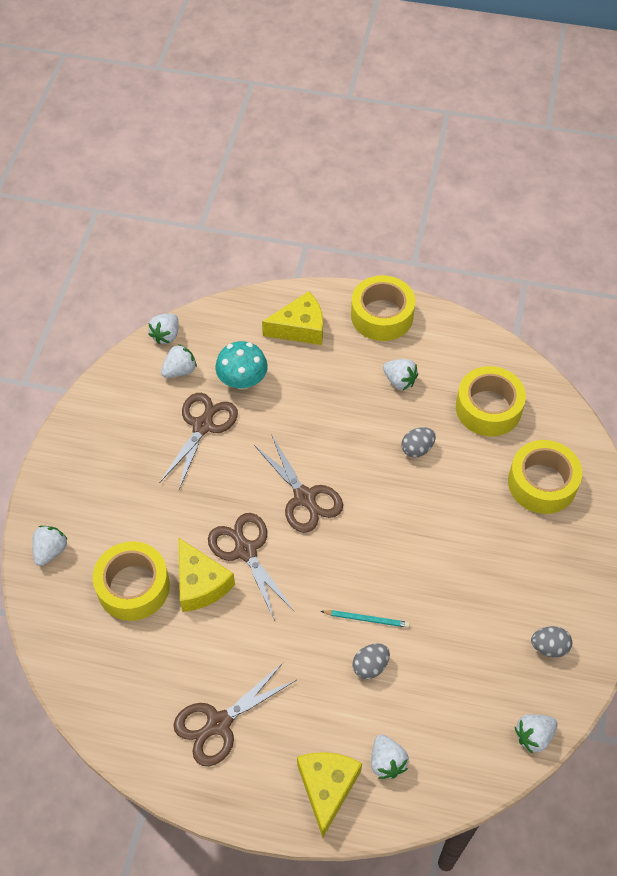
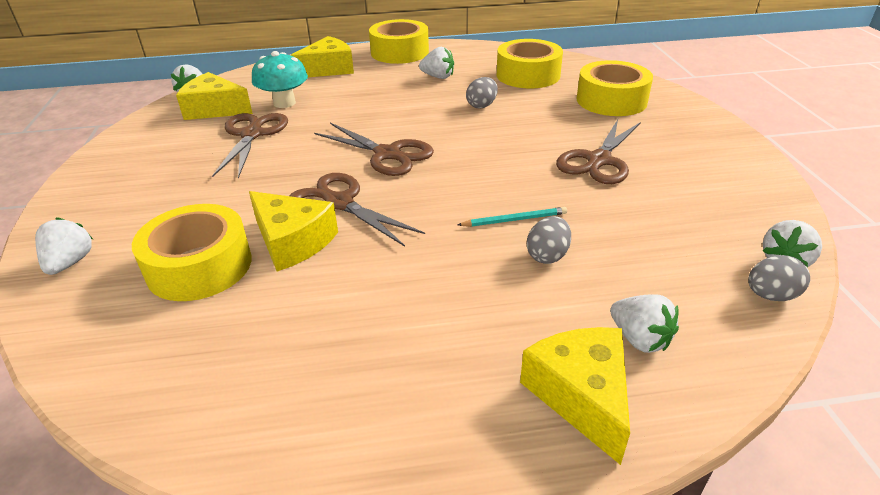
camera: 20 degrees left, 20 degrees down
(180, 370) = (215, 109): white strawberry -> yellow cheese
(219, 723) = (377, 370): brown scissors -> brown scissors (599, 160)
(549, 647) = (724, 191): grey egg -> grey egg (770, 295)

